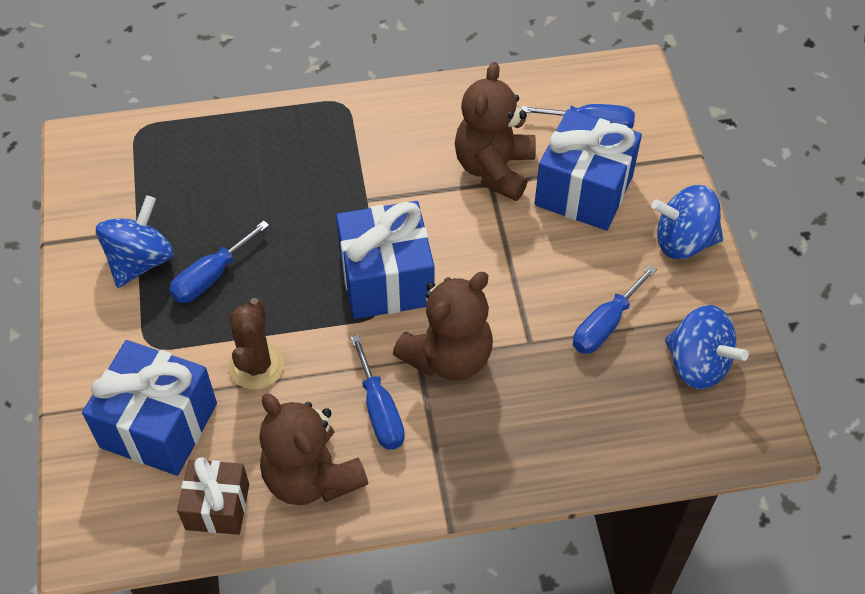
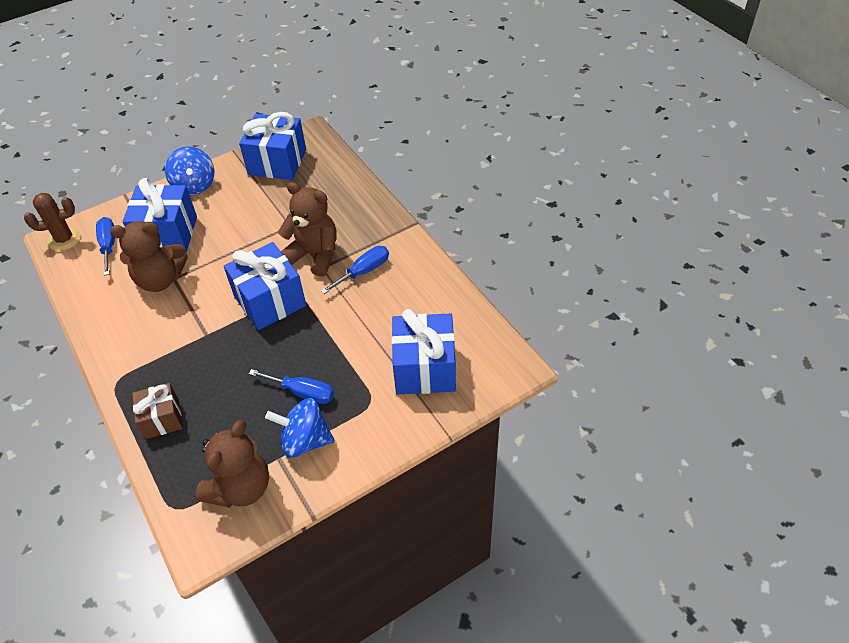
camera: 110 degrees left, 5 degrees down
(217, 506) = (460, 317): brown gift -> brown gift (162, 419)
(256, 366) = (360, 338): brown cactus -> brown cactus (64, 239)
(311, 477) = (420, 284): brown teddy bear -> brown teddy bear (241, 488)
(605, 325) = (266, 200): blue screwdriver -> none
(697, 364) = (277, 162): blue spinning top -> blue gift

